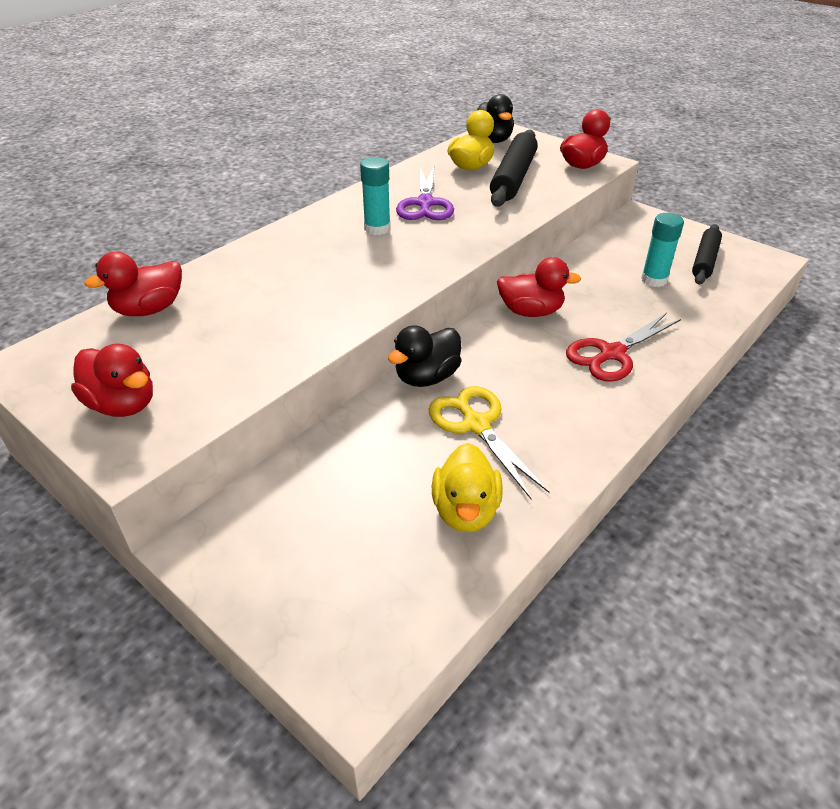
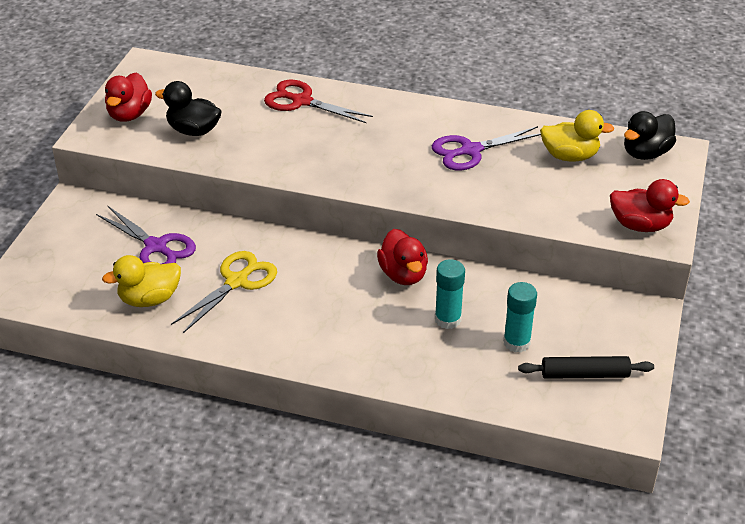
camera: 65 degrees right, 0 degrees up
(149, 309) = (226, 82): red duck -> none
(365, 479) = (156, 247): none -> purple scissors
(377, 228) = (406, 139): turquoise glue stick -> turquoise glue stick (448, 319)
(427, 377) = (277, 242): black duck -> black duck (193, 130)
(513, 178) = (568, 187): black rolling pin -> none
(612, 354) = (371, 335): red scissors -> red scissors (301, 101)

